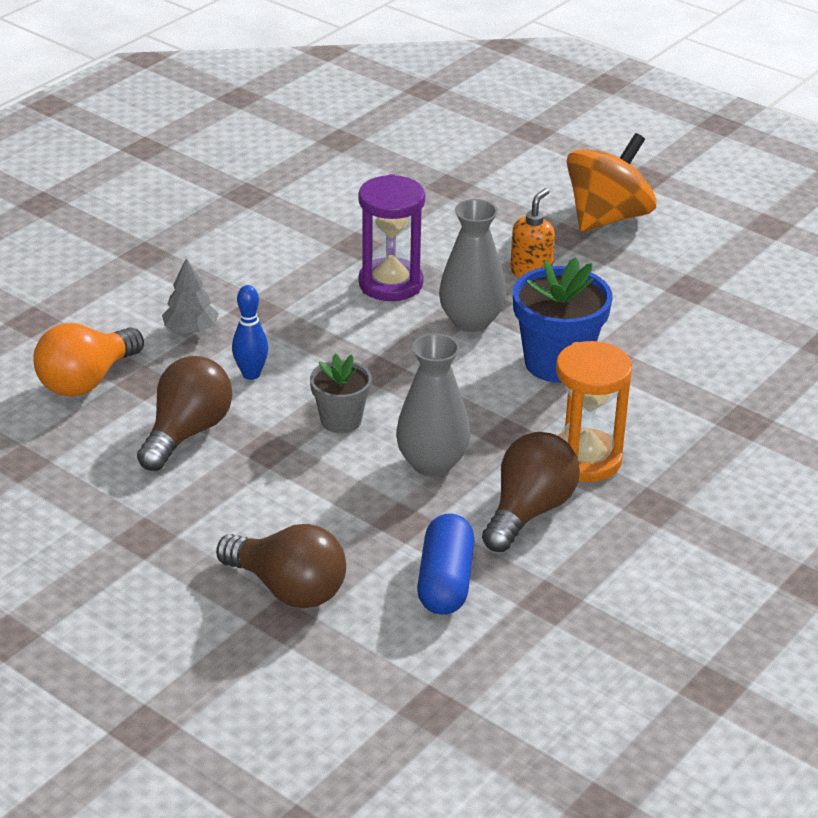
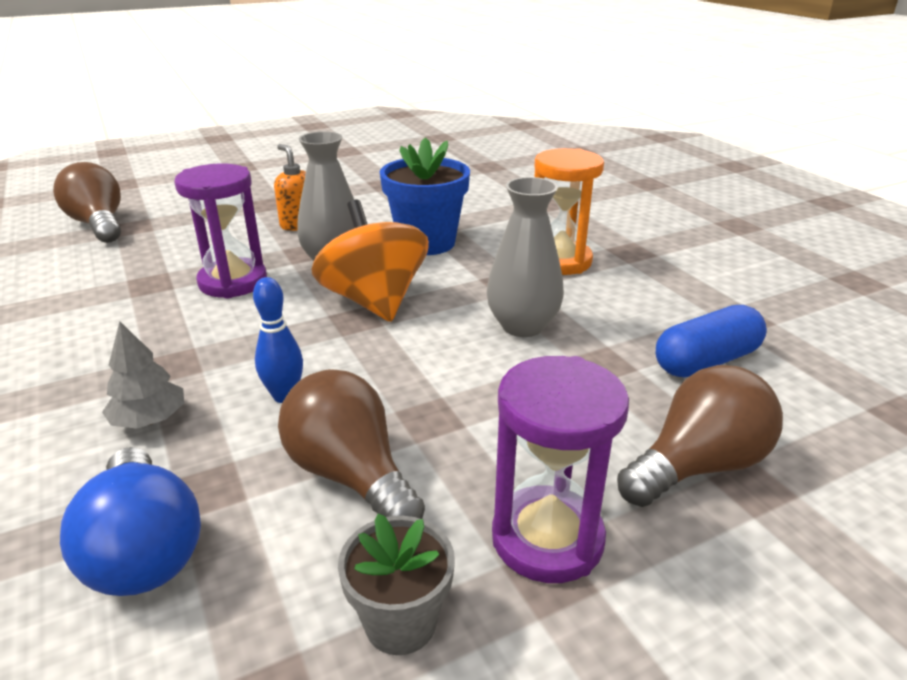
camera: 65 degrees left, 5 degrees down
(87, 381) = (145, 549): orange light bulb -> blue light bulb
(175, 529) = (547, 538): none -> purple hourglass
(341, 420) = (418, 358): grey flower pot -> grey flower pot (400, 622)
(445, 581) = (706, 361): blue capsule -> blue capsule turned 60 degrees counterclockwise
(529, 511) = (616, 298): brown light bulb -> brown light bulb (99, 225)
(607, 218) = (268, 187): orange spinning top -> orange spinning top (374, 301)

